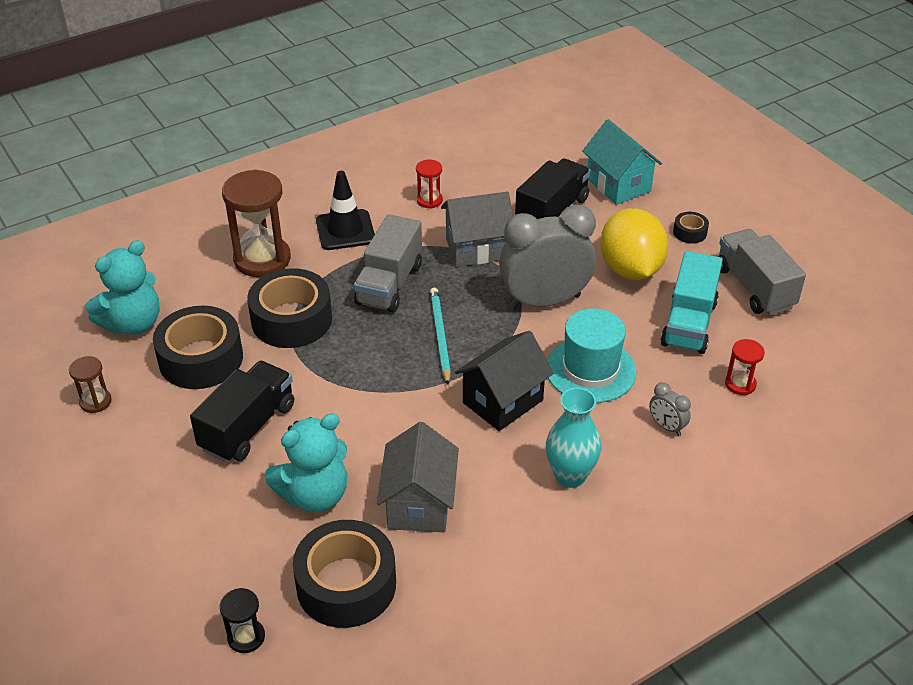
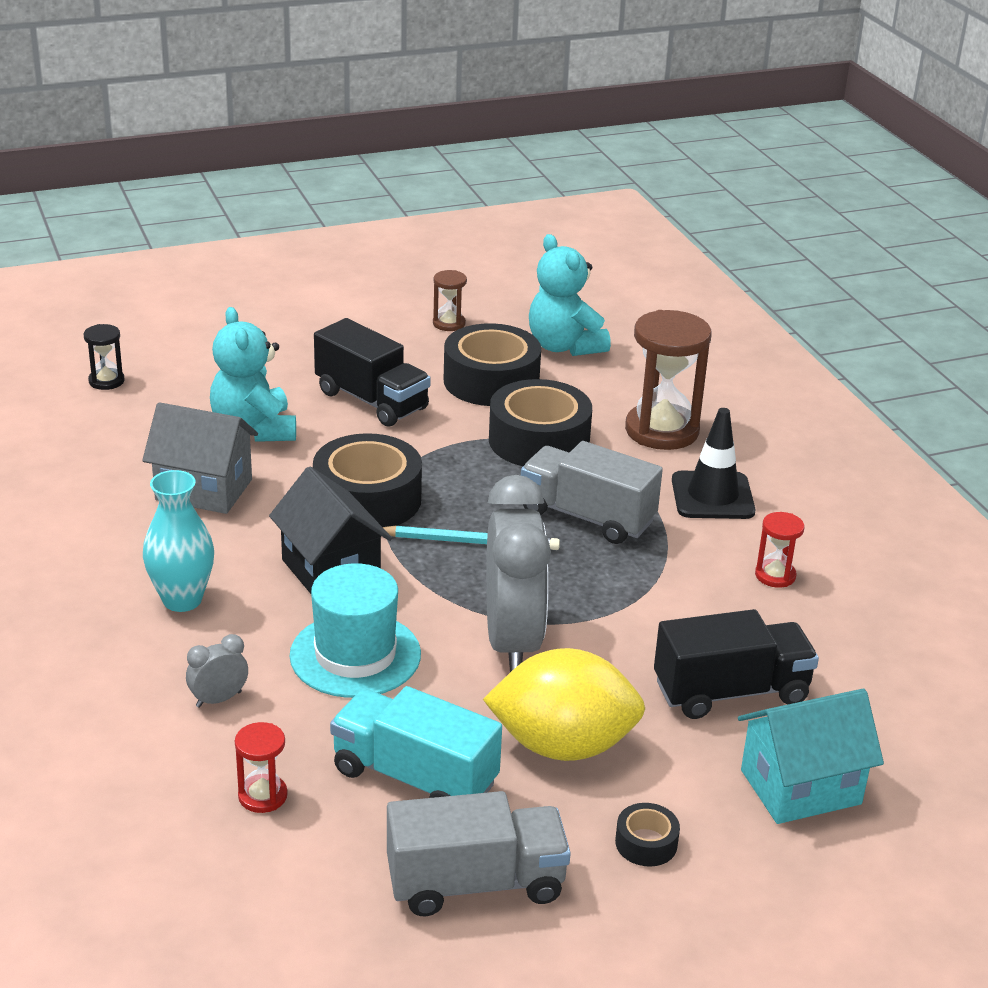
camera: 100 degrees right, 10 degrees down
(346, 584) = (128, 436): black tape -> black tape (367, 499)
(477, 249) = (648, 601): grey house -> none
(551, 211) = (730, 692): black truck -> black truck turned 60 degrees counterclockwise

